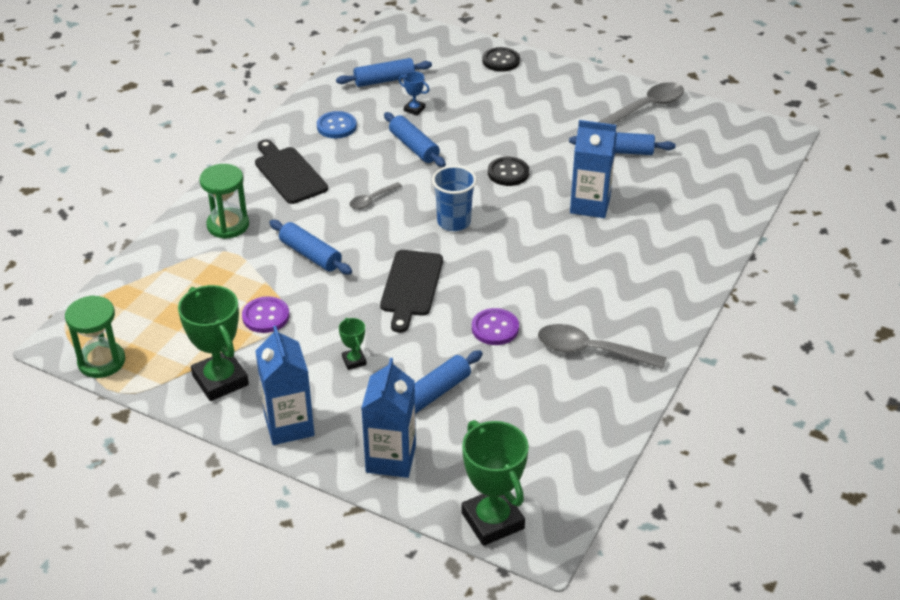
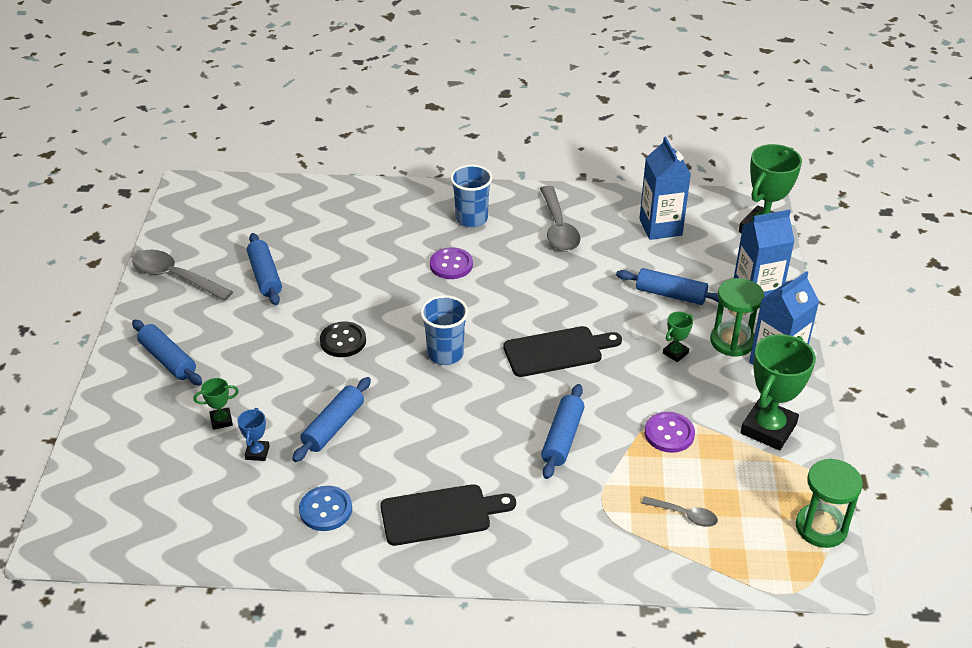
camera: 115 degrees left, 0 degrees up
(228, 225) = (562, 526): green hourglass -> green hourglass (732, 341)
(289, 173) = (441, 514): black cutting board -> black cutting board turned 135 degrees counterclockwise
(372, 200) = (447, 425): grey spoon -> grey spoon (684, 515)
(384, 80) = (203, 503): blue rolling pin -> blue rolling pin (168, 360)
(459, 100) = (221, 420): none -> green trophy
(495, 328) = (572, 284): purple button -> purple button (451, 265)
(501, 61) = (118, 412): black button -> none
(590, 205) = (365, 274): blue carton -> blue carton (660, 227)
(640, 294) = (471, 219): none -> blue cup

